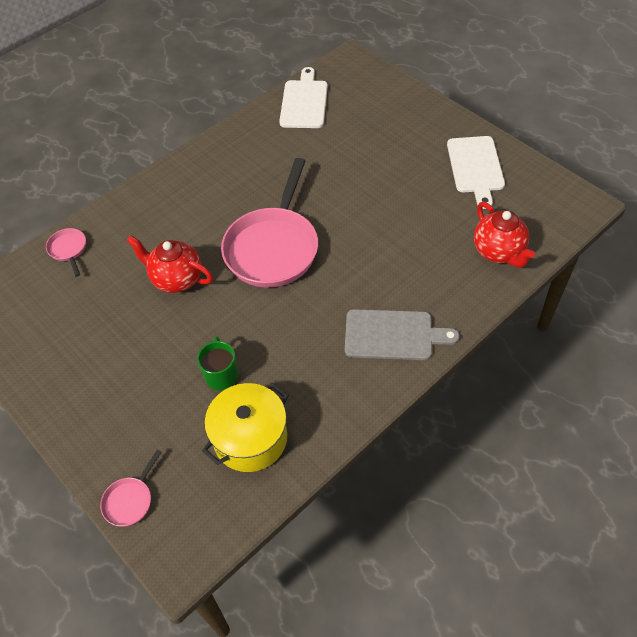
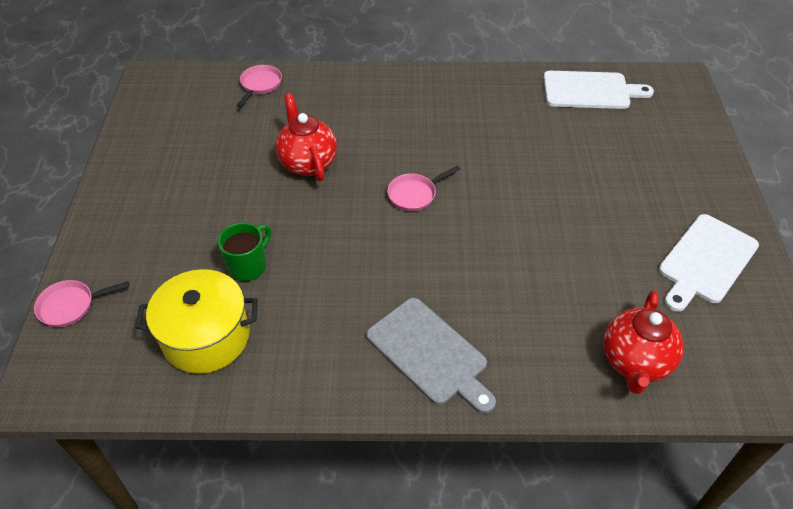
camera: 40 degrees right, 5 degrees down
(273, 248) = (414, 194): pink pan -> pink pan, size x0.42
(304, 102) = (590, 91): white cutting board -> white cutting board turned 45 degrees clockwise

